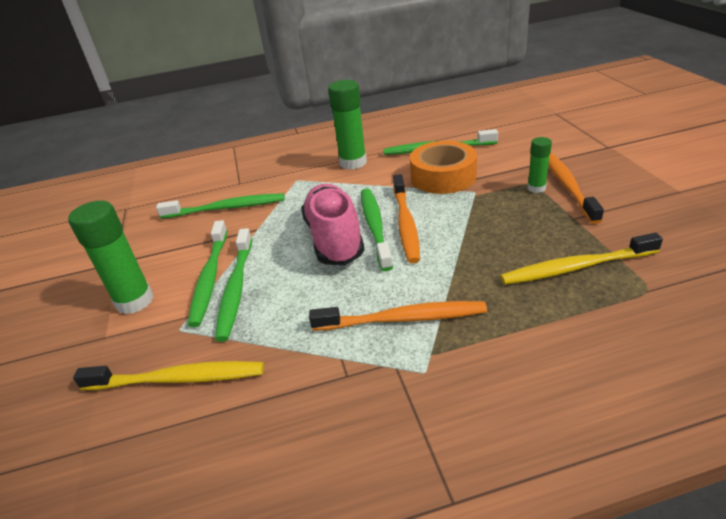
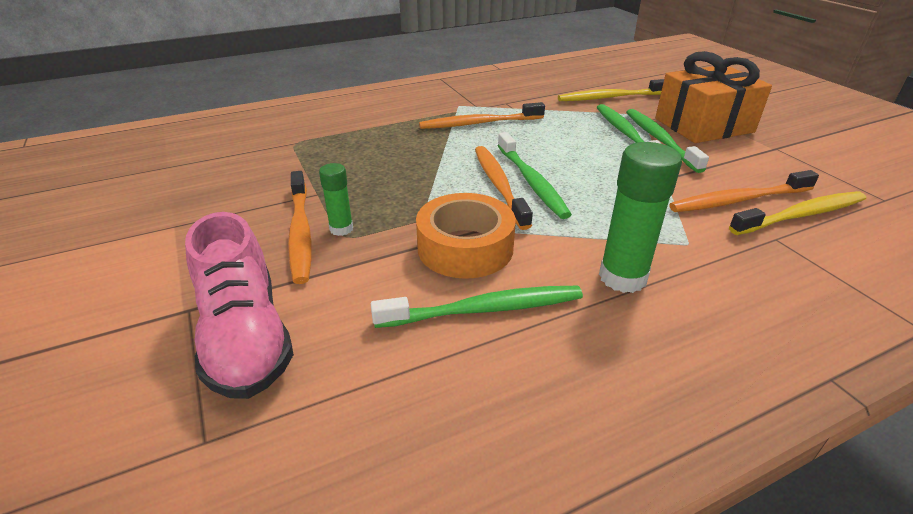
camera: 165 degrees right, 0 degrees up
(134, 301) = (703, 125): green glue stick -> orange gift
(226, 208) = (738, 200): green toothbrush -> orange toothbrush
(334, 239) = (568, 170): pink shoe -> pink shoe (245, 337)
(575, 267) = (341, 153): yellow toothbrush -> yellow toothbrush (801, 215)

